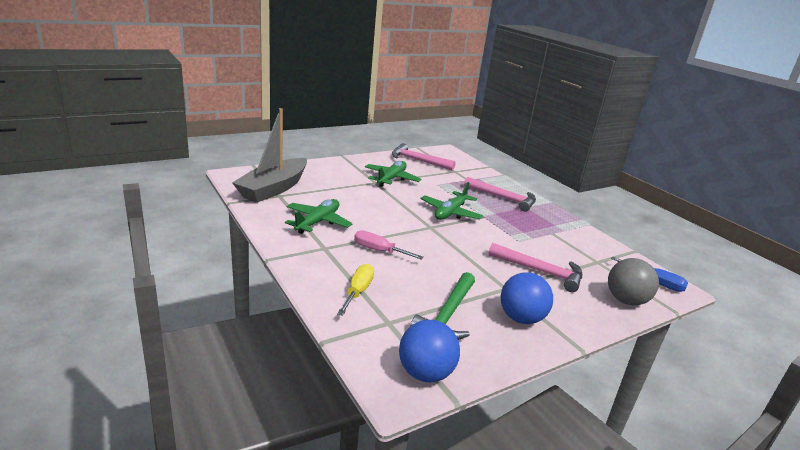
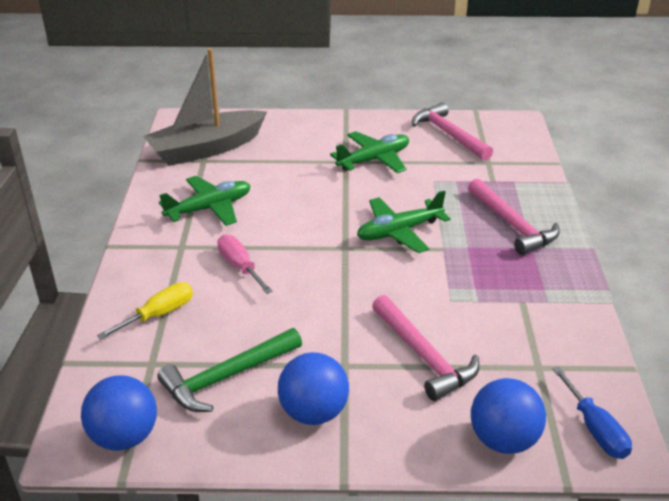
camera: 35 degrees right, 10 degrees up
(625, 300) = (503, 439): grey ball -> blue ball

